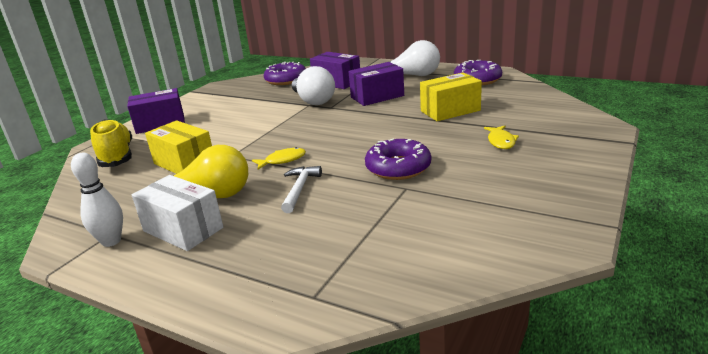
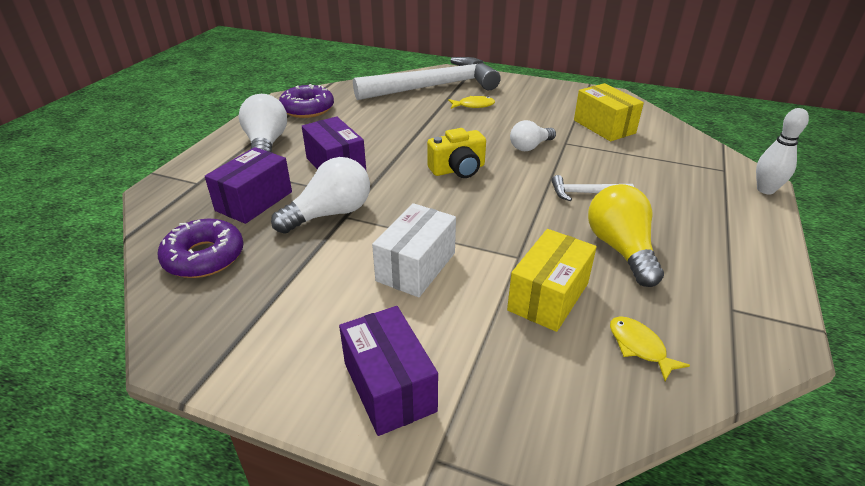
camera: 100 degrees left, 10 degrees up
(111, 241) = (743, 301): white bowling pin -> white bowling pin (765, 190)
(117, 156) = (539, 398): yellow shoe -> none
(183, 229) = (691, 252): white box -> white box (416, 266)
(282, 160) = (526, 213): yellow fish -> yellow fish (639, 347)
(360, 135) = (458, 169): none -> yellow camera
(398, 167) = (530, 147): purple donut -> white light bulb
(450, 111) = (397, 124): yellow box -> yellow box (604, 126)
(549, 122) = (434, 87): none -> white hammer

